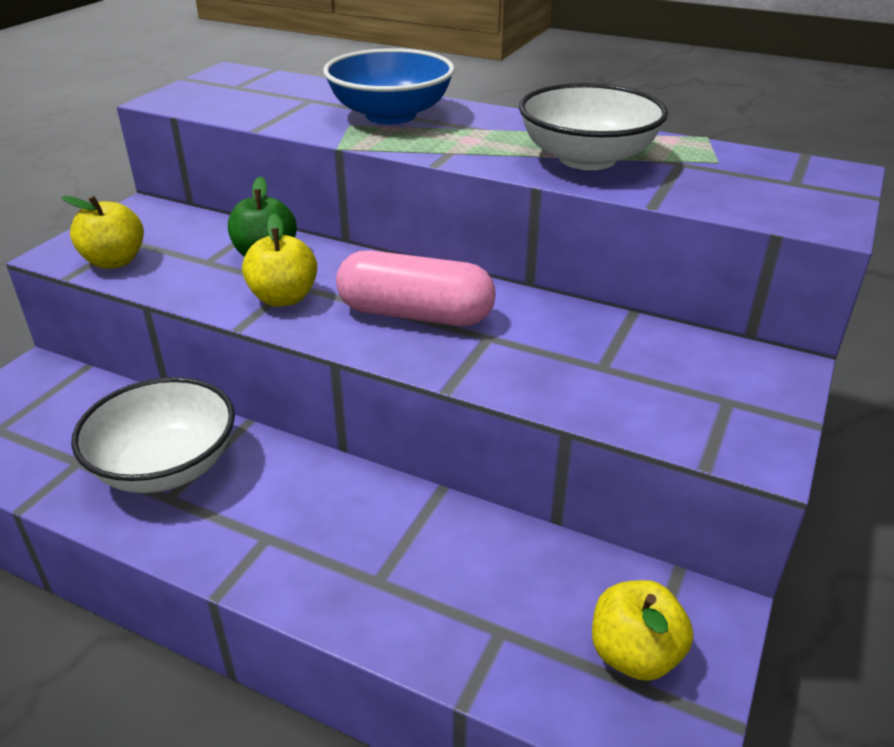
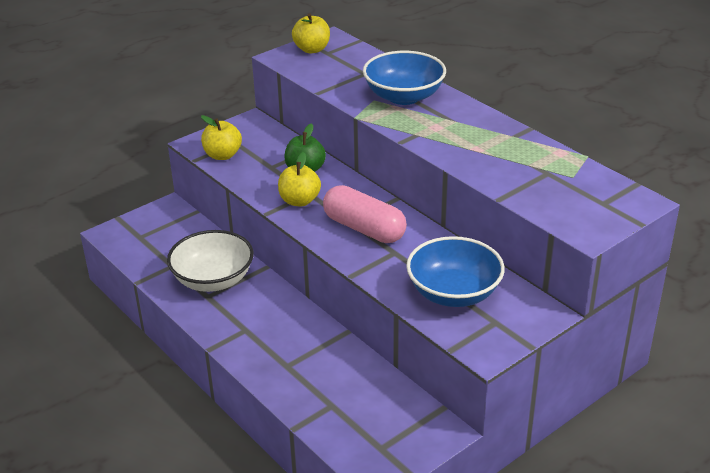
camera: 25 degrees right, 0 degrees up
(587, 159) = (493, 157): white bowl -> none
(628, 374) = (454, 293): none -> blue bowl
(634, 654) = (388, 435): yellow apple -> yellow apple (312, 49)

